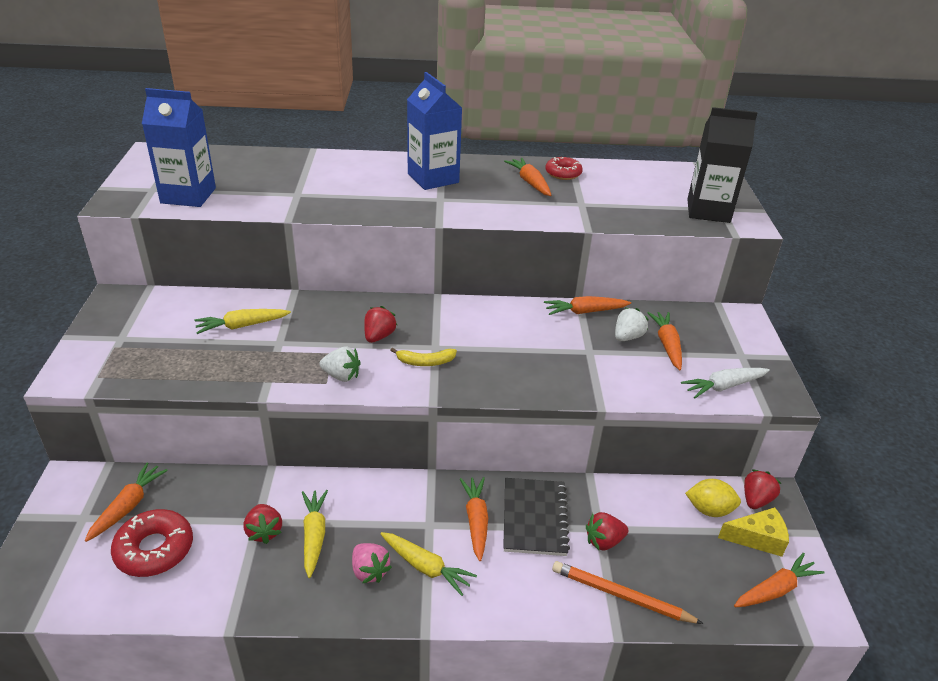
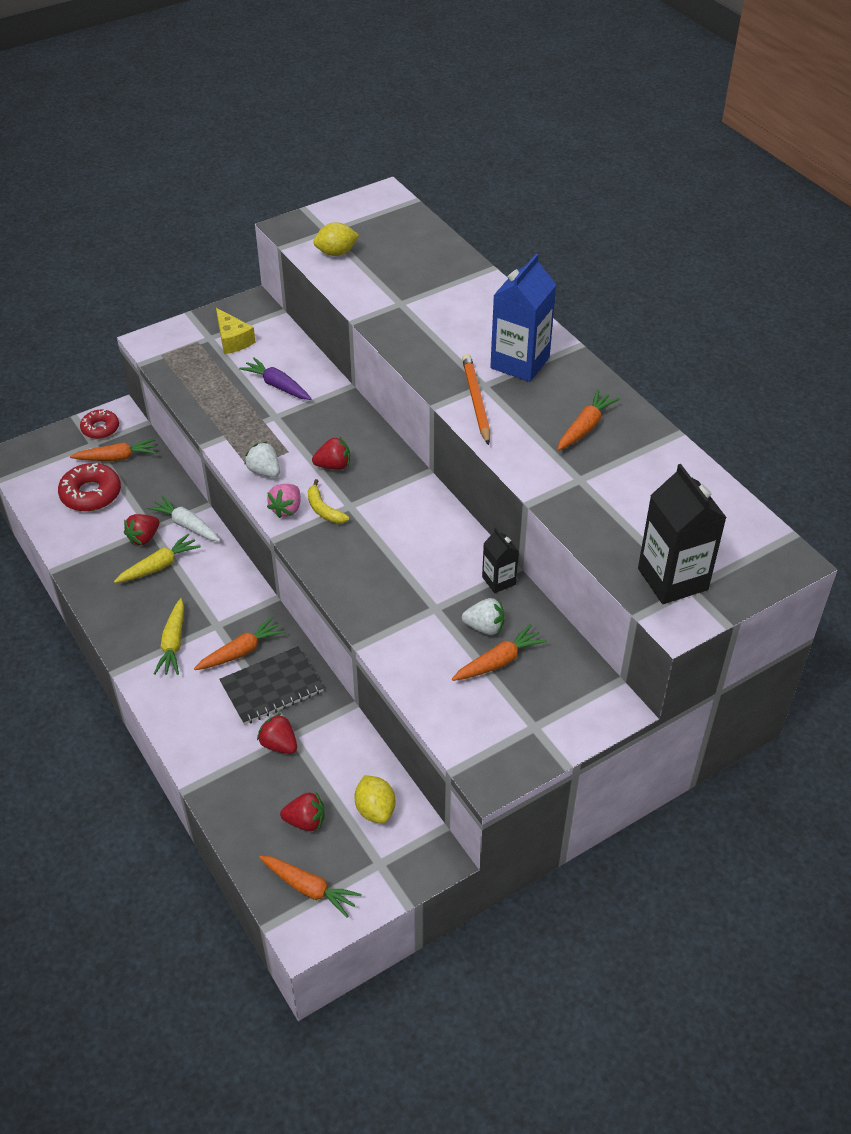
camera: 60 degrees right, 10 degrees up
(188, 195) = (336, 253): blue carton -> yellow lemon
(242, 326) = (277, 385): yellow carrot -> purple carrot
(341, 376) = (264, 471): white strawberry -> white strawberry turned 150 degrees clockwise
(369, 571) = (148, 614): pink strawberry -> pink strawberry (286, 509)
(563, 173) = (635, 441): red donut -> red donut (100, 428)
(584, 312) = (498, 580): orange carrot -> black carton
(621, 595) = (227, 777): orange pencil -> orange pencil (476, 401)
(723, 387) = (465, 726): white carrot -> white carrot (186, 525)
(756, 500) = (418, 844): red strawberry -> red strawberry (305, 821)
(757, 538) = (365, 858): yellow cheese -> yellow cheese (233, 340)

